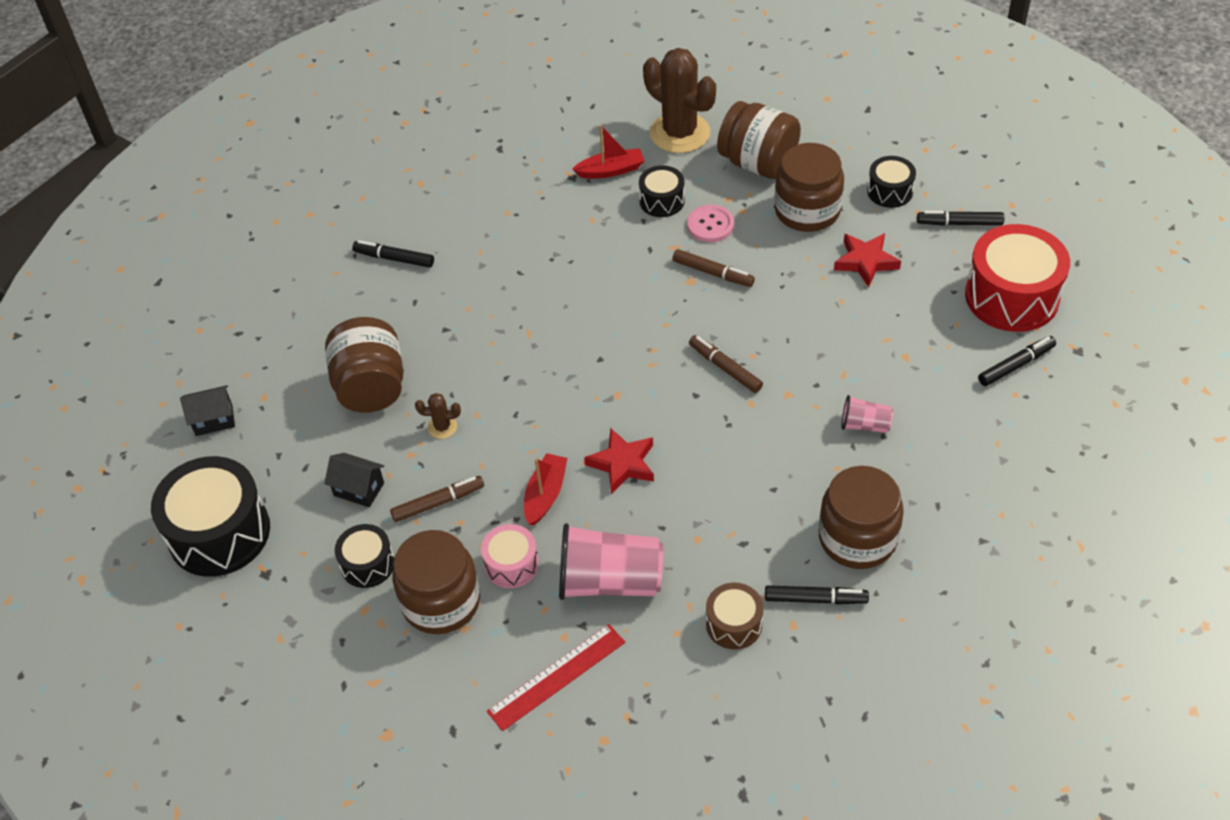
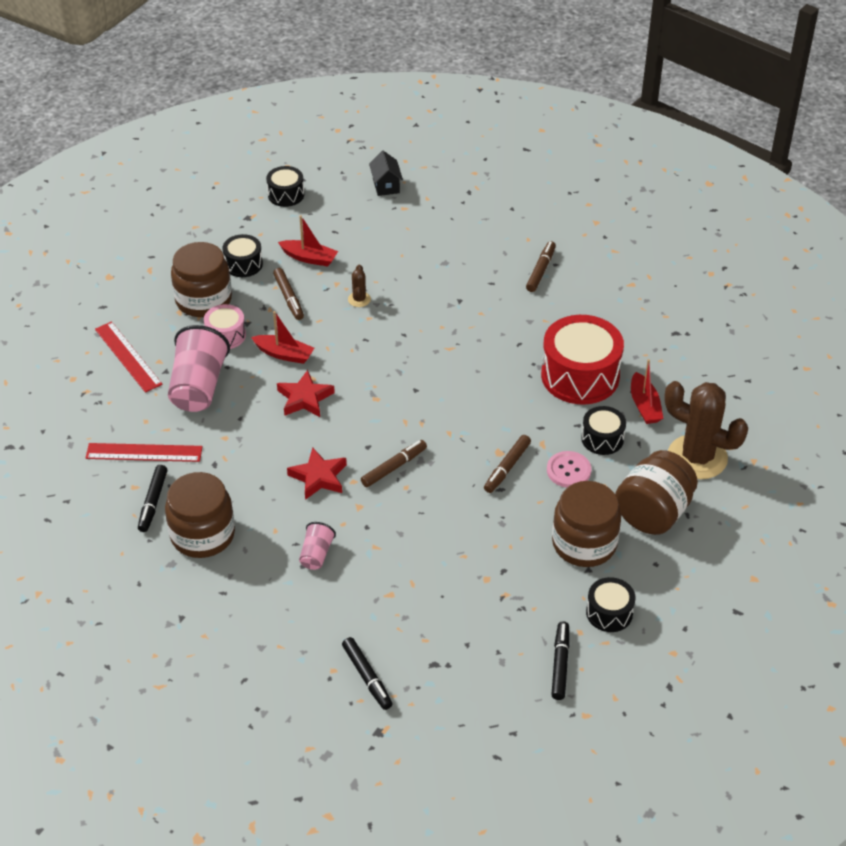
camera: 90 degrees right, 5 degrees down
(219, 533) = (286, 195): black drum -> black drum, size x0.52
(359, 489) = (309, 258): black house -> red boat
(371, 387) = (404, 261): brown jar -> none
(394, 259) = (540, 271): black marker -> brown marker
(679, 133) = (697, 457): brown cactus -> brown cactus turned 75 degrees clockwise
(734, 624) = (144, 452): brown drum -> red ruler
(865, 262) = (512, 580): red star -> red star (318, 477)
(1011, 296) = (455, 690): red drum -> red drum (580, 376)

